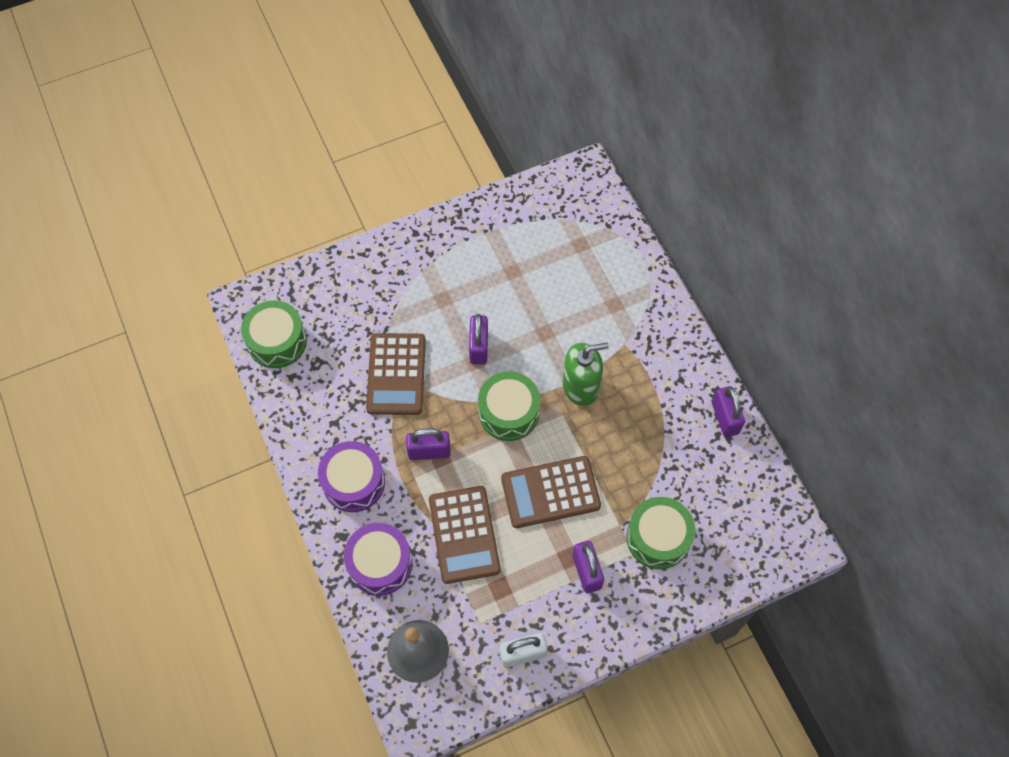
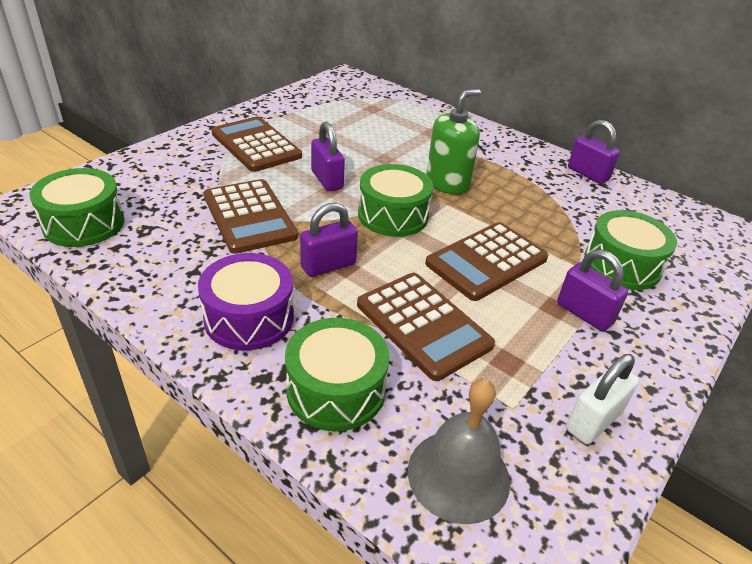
camera: 30 degrees left, 25 degrees down
(380, 563) = (336, 390): purple drum -> green drum
(441, 275) = (256, 145): none -> brown calculator

